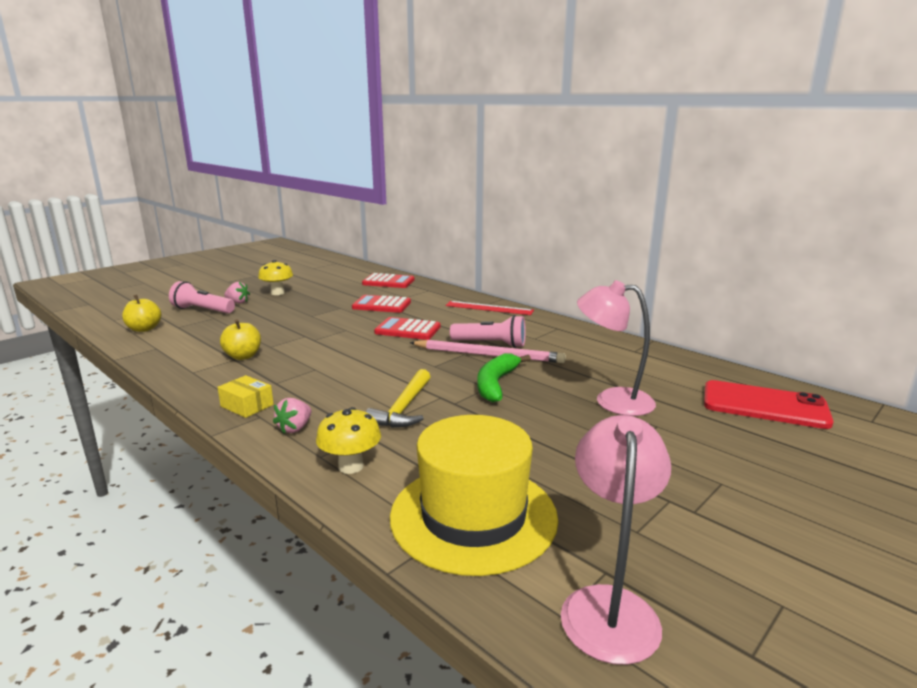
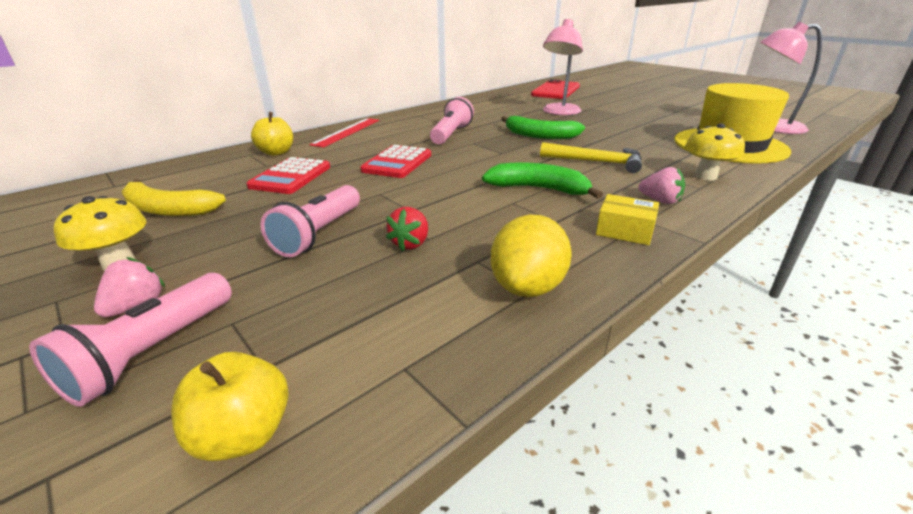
camera: 85 degrees left, 10 degrees up
(197, 371) = (527, 287): none -> yellow lemon
(243, 356) = (467, 254): yellow apple -> yellow apple (276, 152)
(247, 405) = (624, 230): yellow box -> yellow box turned 75 degrees clockwise
(265, 342) = (410, 244): none -> red strawberry
(289, 321) = (319, 234): none -> pink flashlight
(336, 289) = (167, 209): none -> yellow banana
(339, 379) = (539, 189): none -> green banana
(388, 282) = (177, 175): red calculator -> none
(488, 355) = (477, 135): pink pencil -> none

